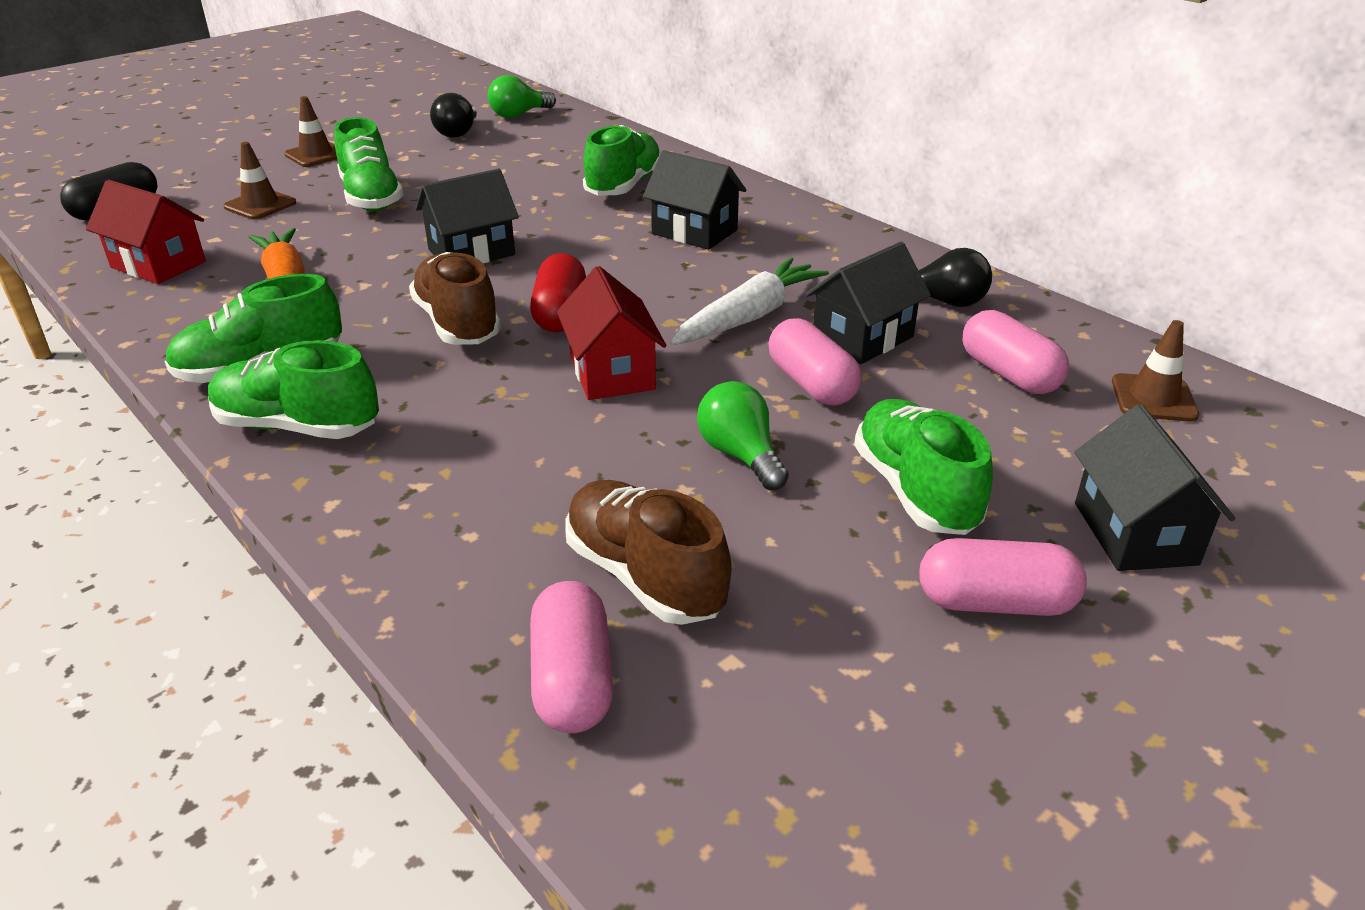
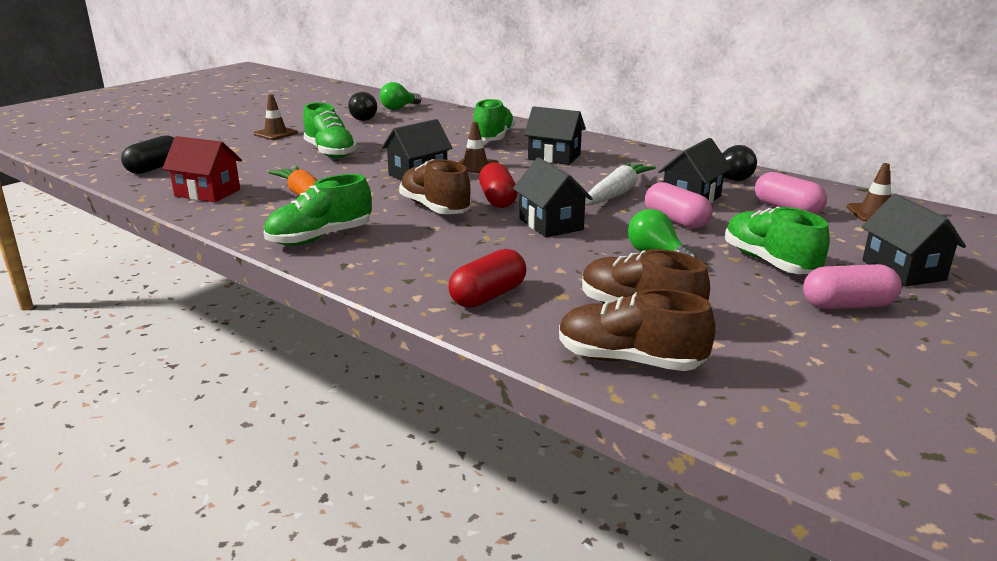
camera: 10 degrees left, 10 degrees down
(260, 205) = (256, 160): brown traffic cone -> brown traffic cone (475, 166)
(297, 426) = (366, 263): green shoe -> none
(435, 514) = (488, 296): none -> red capsule
(573, 680) = (629, 360): pink capsule -> brown shoe
(612, 373) = (550, 224): red house -> black house

